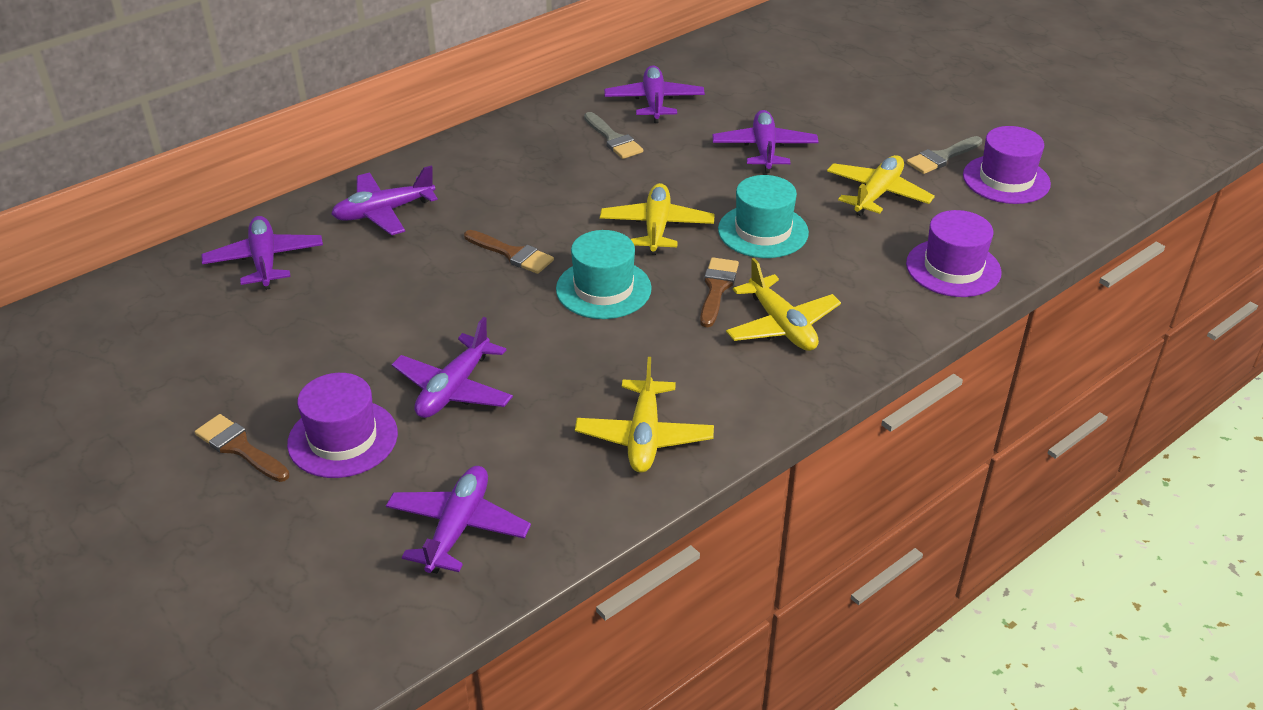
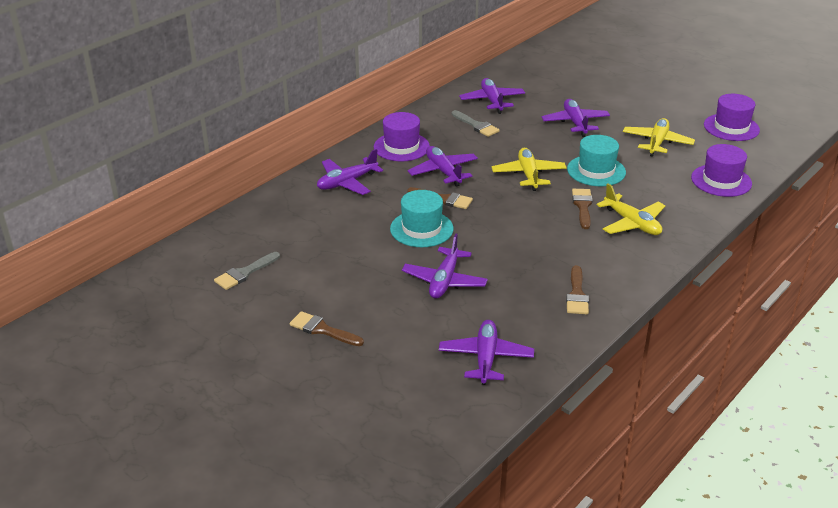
camera: 10 degrees left, 5 degrees down
(265, 261) = (282, 219): purple plane -> purple plane (443, 172)
(343, 439) = (387, 317): purple hat -> purple hat (401, 147)
(603, 289) = (512, 214): turquoise hat -> turquoise hat (421, 229)
(644, 436) = (577, 294): yellow plane -> brown brush
(942, 157) = (687, 118): grey brush -> grey brush (244, 273)

